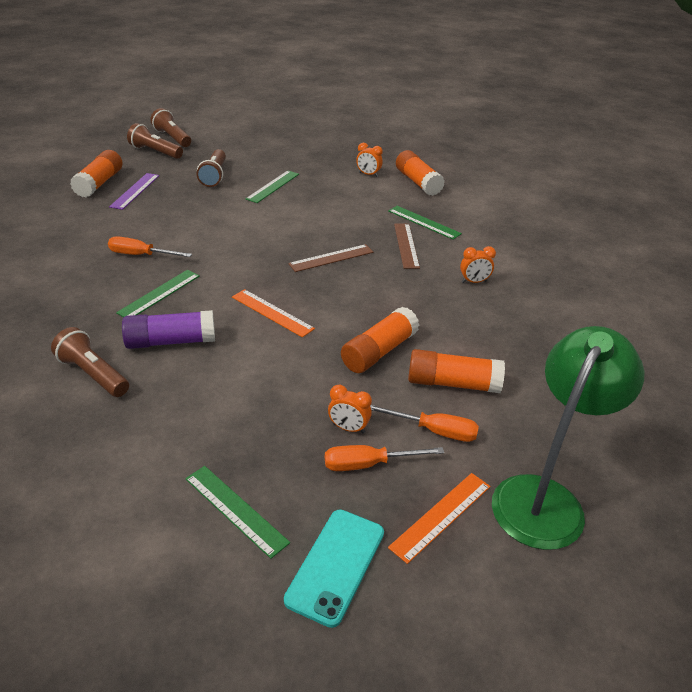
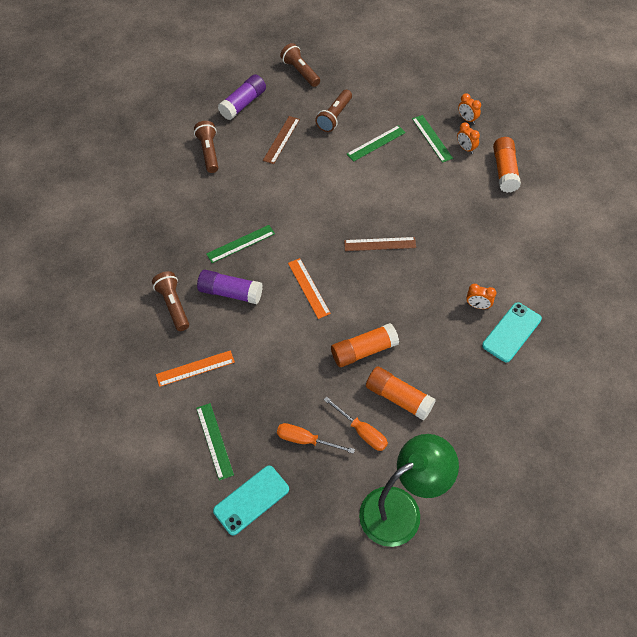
camera: 30 degrees right, 20 degrees up
(99, 183) = (243, 104): orange glue stick -> purple glue stick
(135, 191) = (266, 120): purple ruler -> none
(140, 255) = (243, 198): orange screwdriver -> none
(172, 138) = (322, 55): brown flashlight -> brown flashlight (209, 152)
(348, 428) = (308, 408): orange clock -> orange clock (467, 119)
(406, 245) = (447, 247): brown ruler -> brown ruler (281, 139)
(424, 222) = (479, 224): green ruler -> green ruler (432, 138)
(441, 516) = (329, 494): orange ruler -> orange ruler (195, 368)
(526, 294) = (512, 332): none -> turquoise phone

